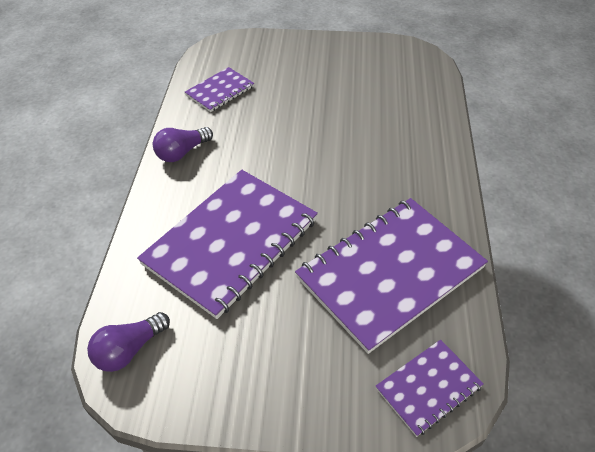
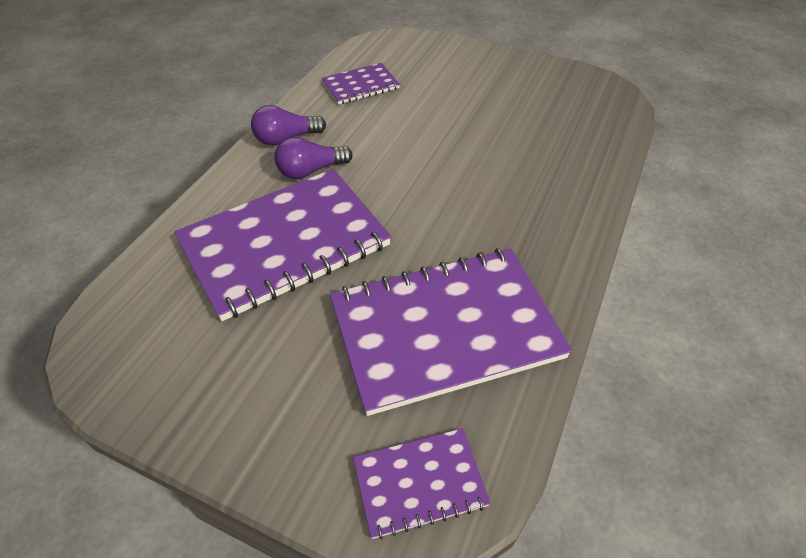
camera: 20 degrees right, 0 degrees up
(129, 350) = (117, 326): purple light bulb -> purple light bulb (311, 171)

